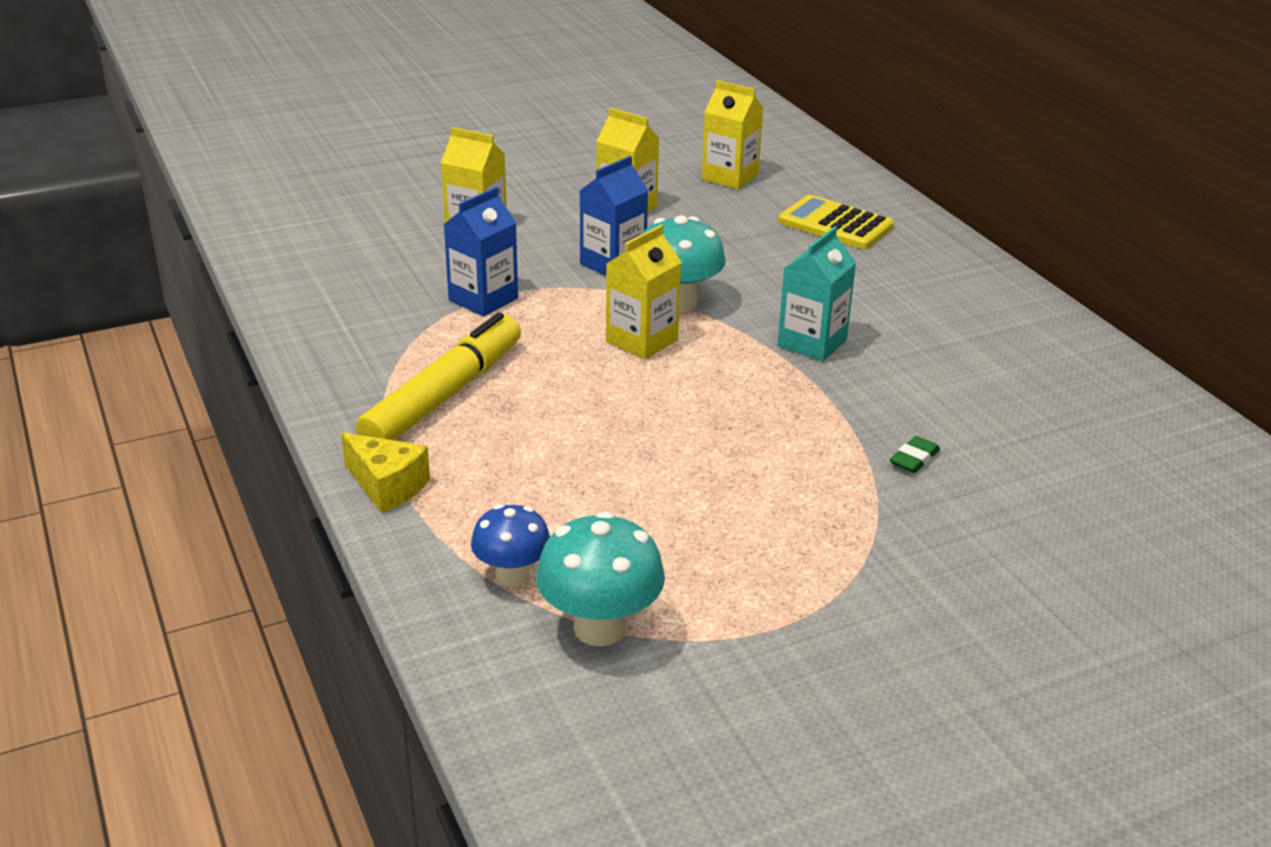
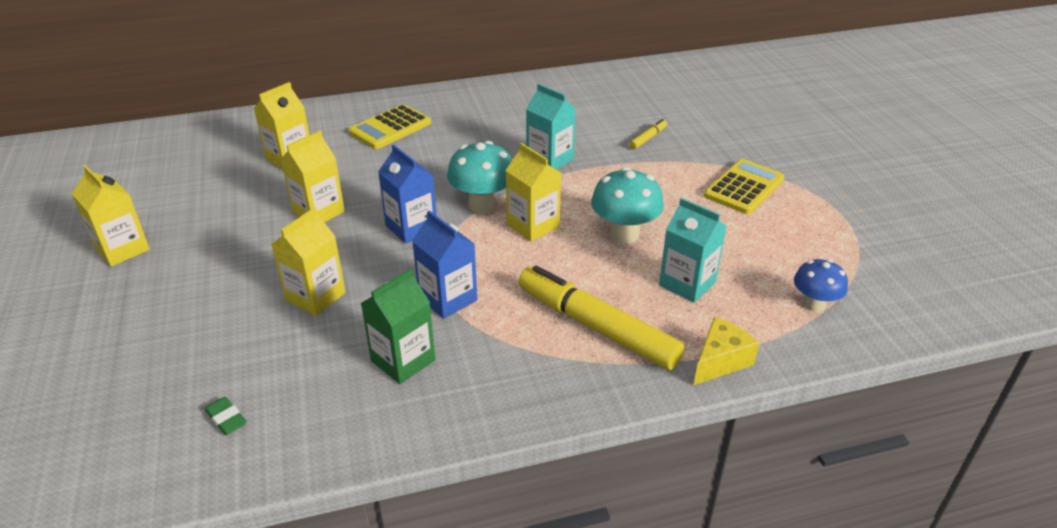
camera: 80 degrees left, 5 degrees up
(381, 286) = (403, 360): none -> green carton
(533, 132) = (122, 249): none -> yellow carton
(541, 462) = (687, 284): none -> turquoise carton
(600, 628) = (856, 273): turquoise mushroom -> turquoise mushroom (624, 234)
(812, 522) = (744, 188): none -> yellow calculator
(914, 459) = (681, 147): green eraser -> green eraser (226, 418)
(924, 426) = (648, 138): none -> yellow marker

